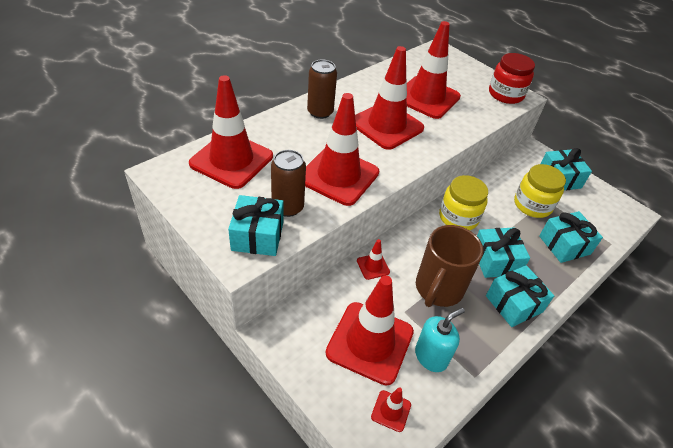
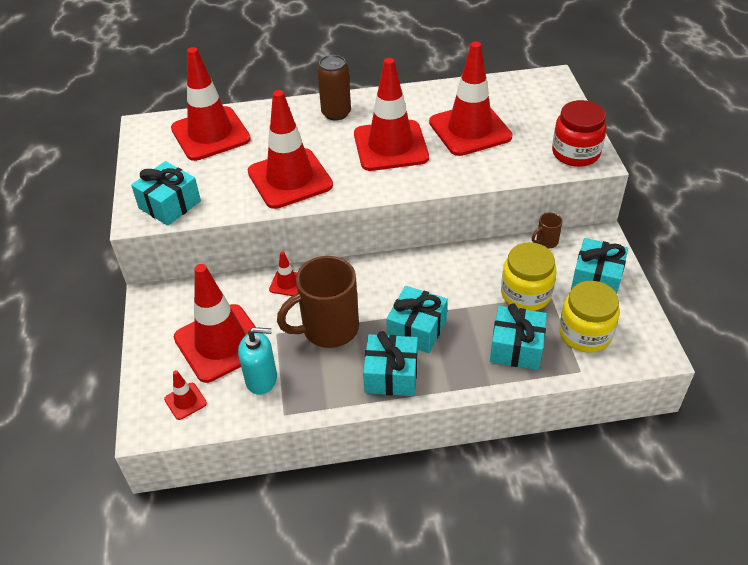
camera: 40 degrees right, 0 degrees up
(287, 207) = (217, 190): brown can -> none
(458, 217) = (422, 273): yellow jar -> yellow jar (585, 333)
(508, 164) = (546, 242): none -> brown mug

